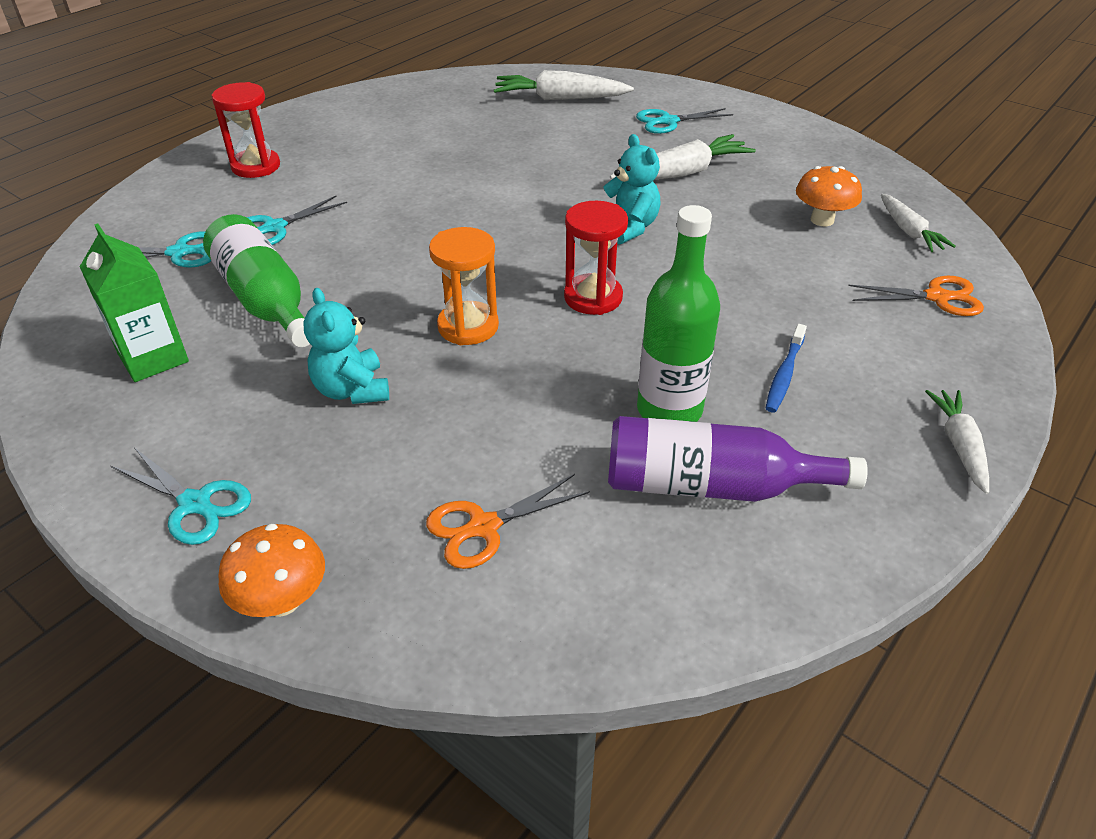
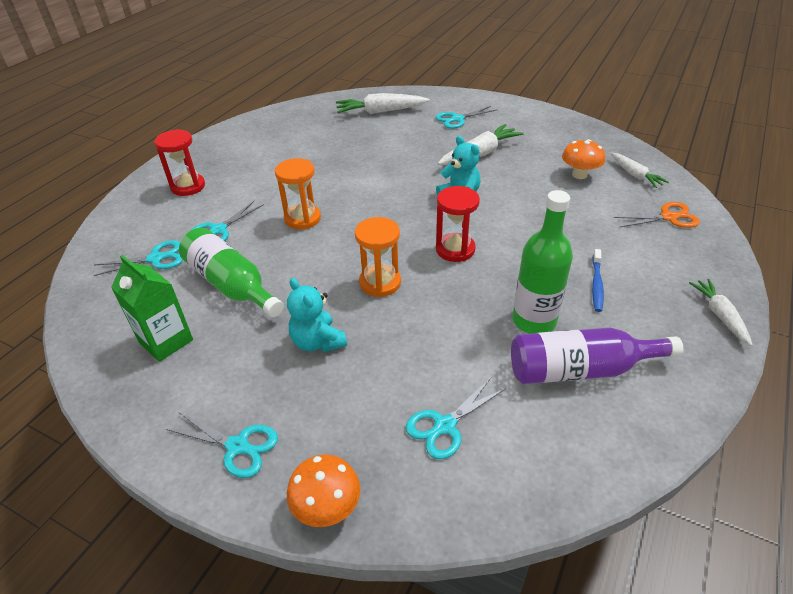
camera: 10 degrees left, 0 degrees up
(394, 228) = (302, 218): none -> orange hourglass
(484, 527) = (445, 426): orange scissors -> turquoise scissors

